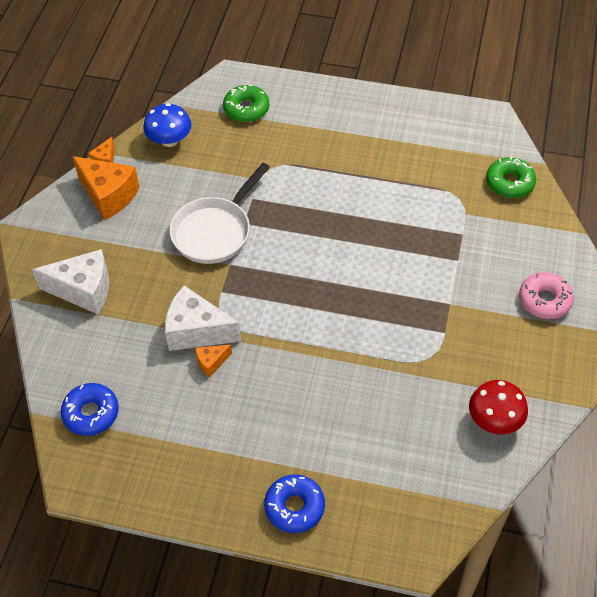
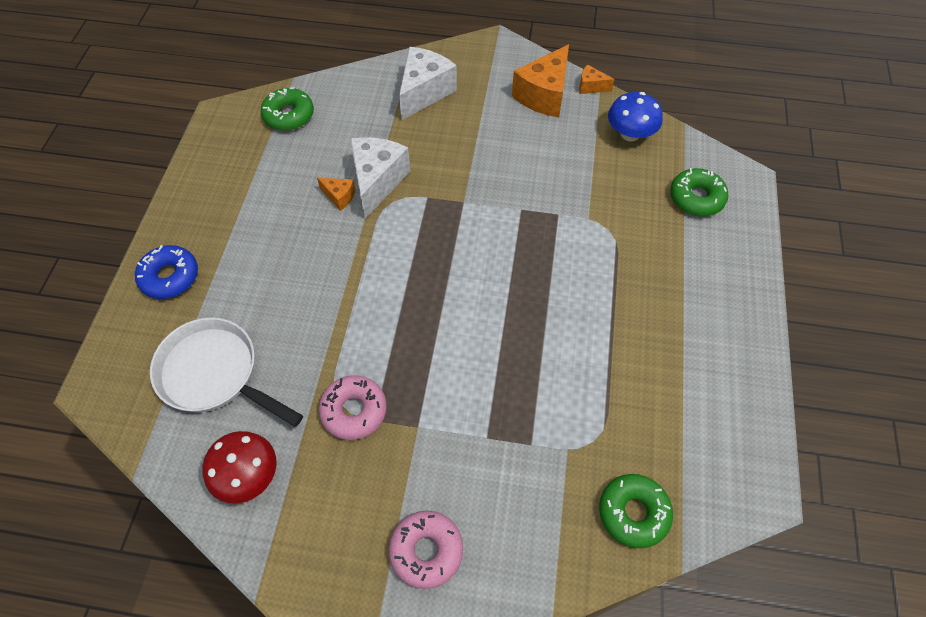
camera: 85 degrees right, 5 degrees up
(83, 290) = (424, 92): white cheese -> white cheese turned 150 degrees counterclockwise
(91, 413) = (289, 115): blue donut -> green donut
(211, 363) = (339, 197): orange cheese -> orange cheese turned 150 degrees clockwise
(215, 231) = (507, 185): white pan -> white pan (215, 374)
(437, 347) = (354, 411): none -> pink donut

